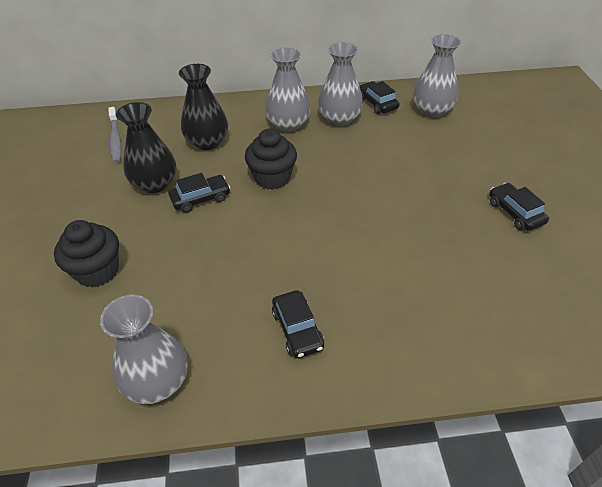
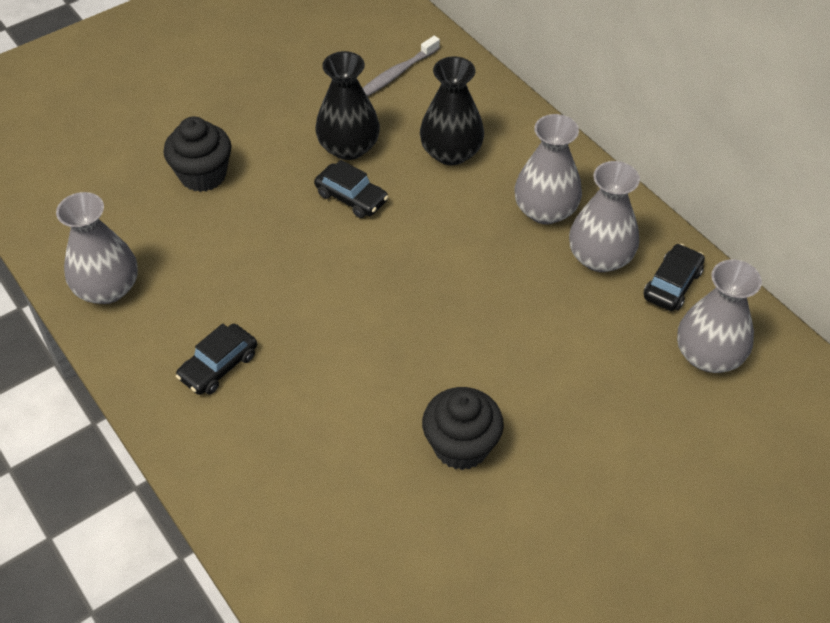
camera: 60 degrees right, 5 degrees up
(272, 178) = (429, 242): black cupcake -> black cupcake (461, 446)
(515, 212) = (538, 521): black car -> none

